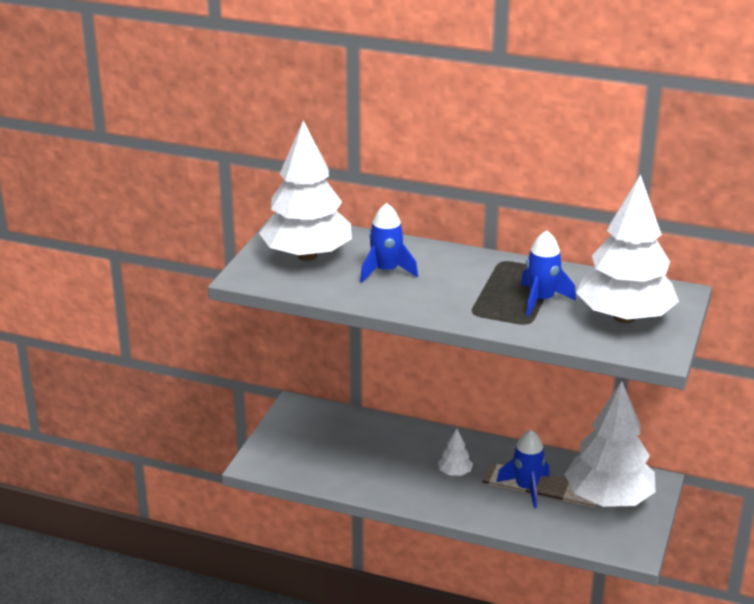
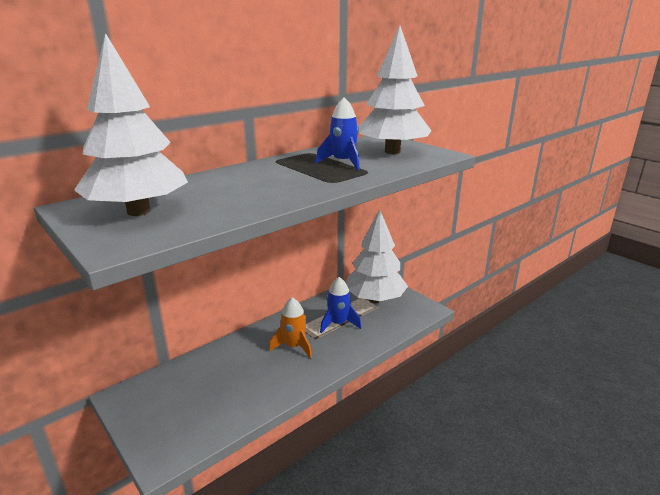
camera: 60 degrees left, 5 degrees down
(386, 271) = (224, 191): blue rocket -> none
(455, 472) = (294, 346): white tree -> orange rocket

